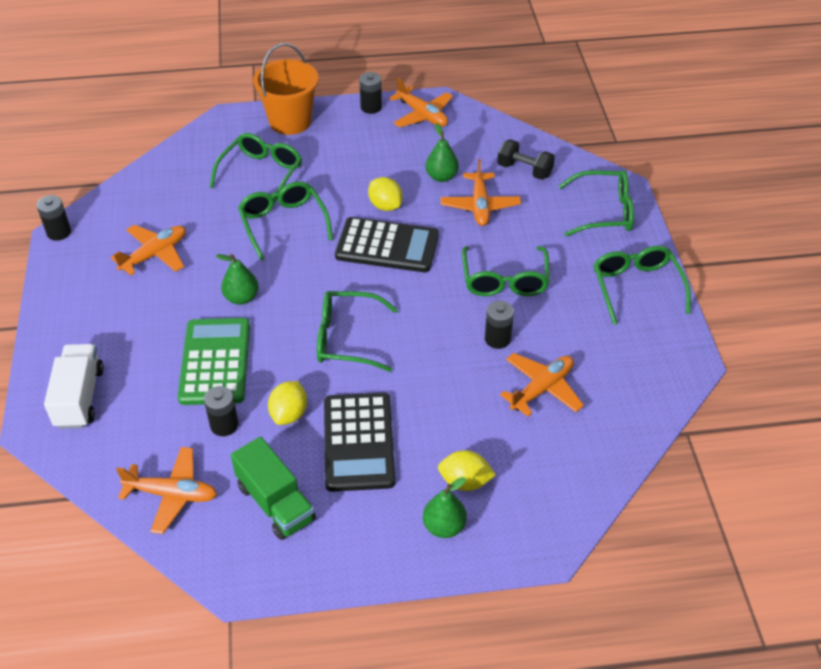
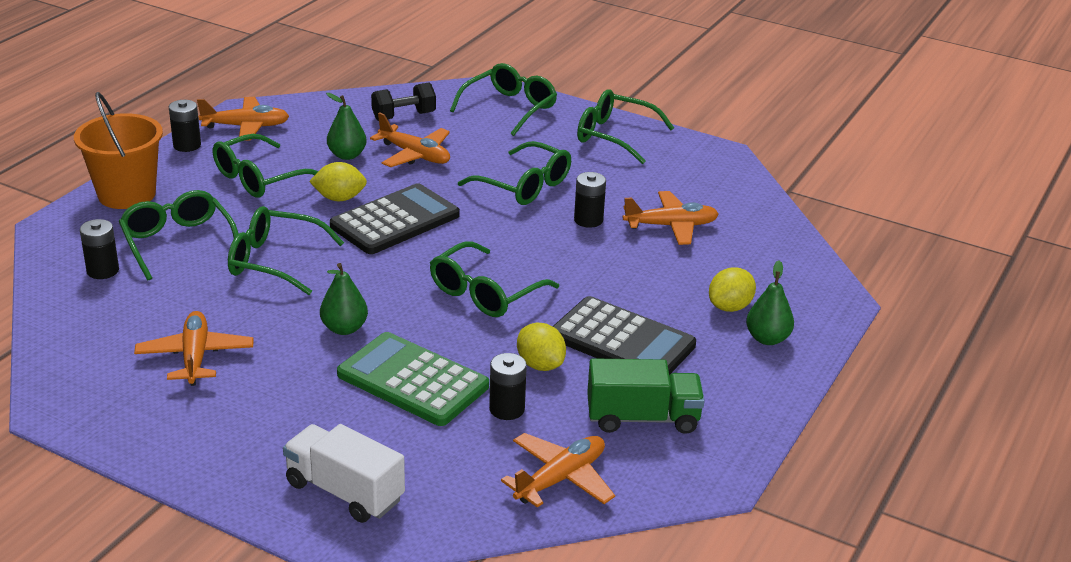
camera: 55 degrees left, 15 degrees down
(59, 232) = (48, 409): black battery -> black battery (103, 271)
(368, 159) = (259, 178): none -> green glasses
(542, 389) = (671, 226): orange plane -> orange plane turned 90 degrees clockwise

